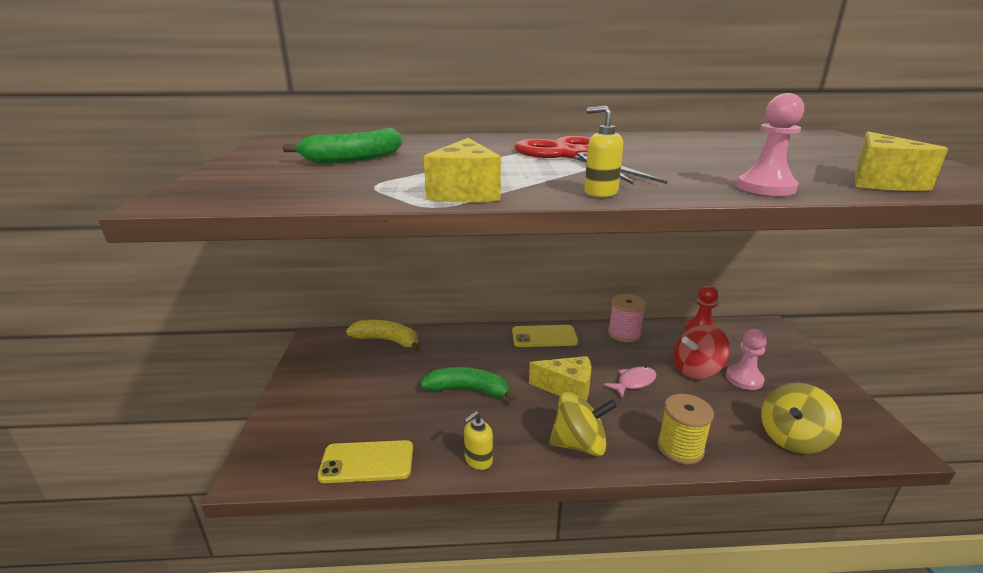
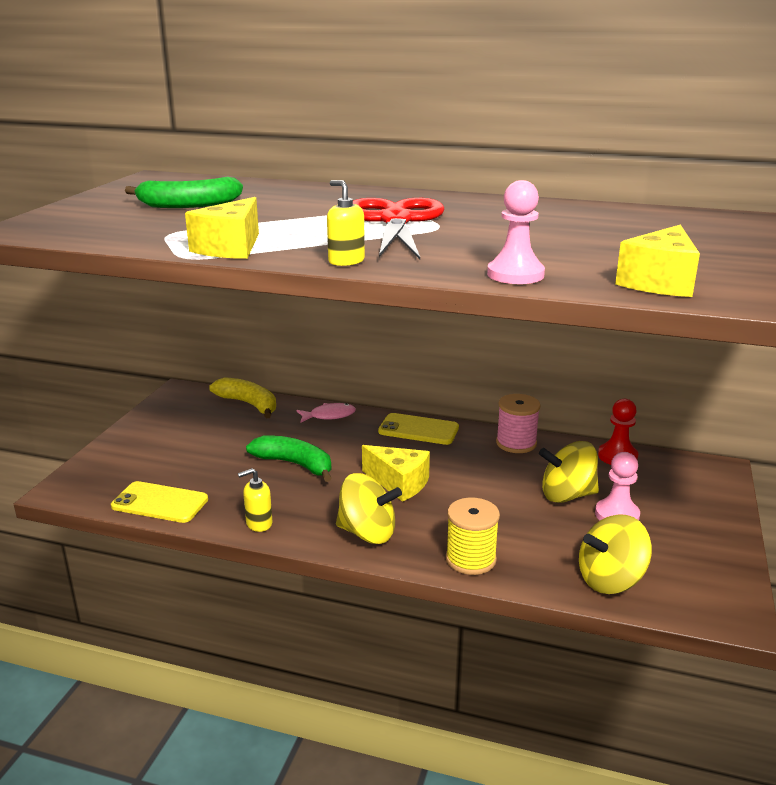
camera: 20 degrees right, 0 degrees up
(633, 382) = (479, 492): pink fish -> pink fish (329, 416)
(697, 370) = (567, 495): red spinning top -> yellow spinning top

